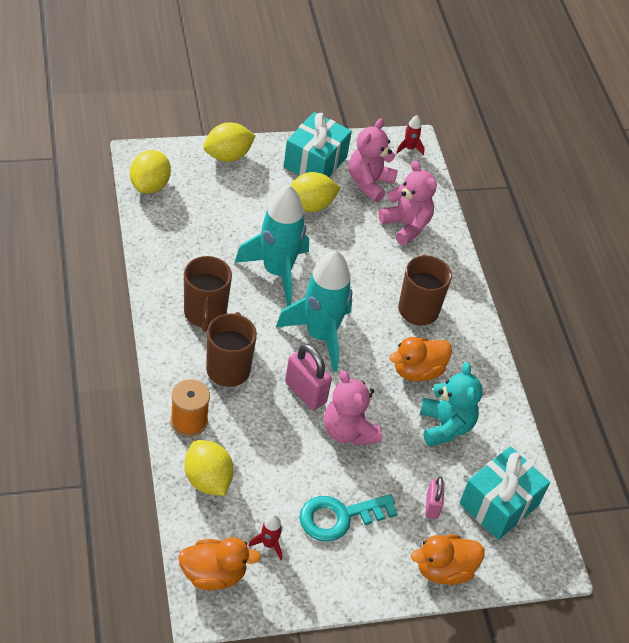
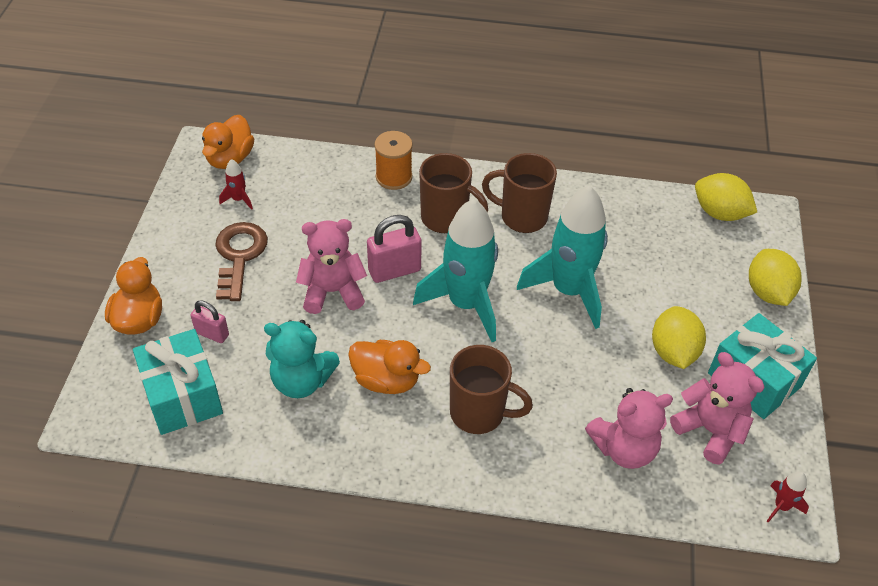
camera: 115 degrees right, 0 degrees up
(207, 480) = (324, 175): yellow lemon -> none
(339, 517) = (239, 256): turquoise key -> brown key
(417, 371) = (386, 380): orange duck -> orange duck turned 120 degrees clockwise

